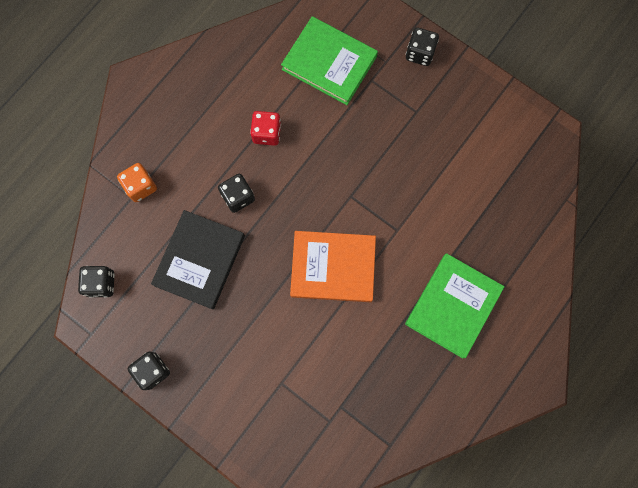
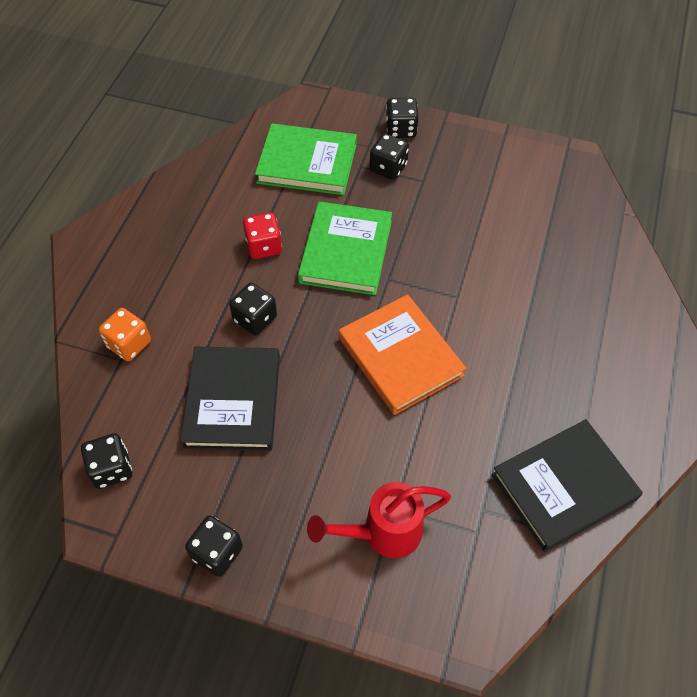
camera: 20 degrees left, 20 degrees down
(266, 398) = (382, 533): none -> red watering can
(333, 267) = (400, 357): orange book -> orange book turned 75 degrees clockwise
(393, 90) = (388, 168): none -> black dice
(405, 411) = (564, 487): none -> black book
(453, 306) = (559, 352): green book -> green book (346, 251)

